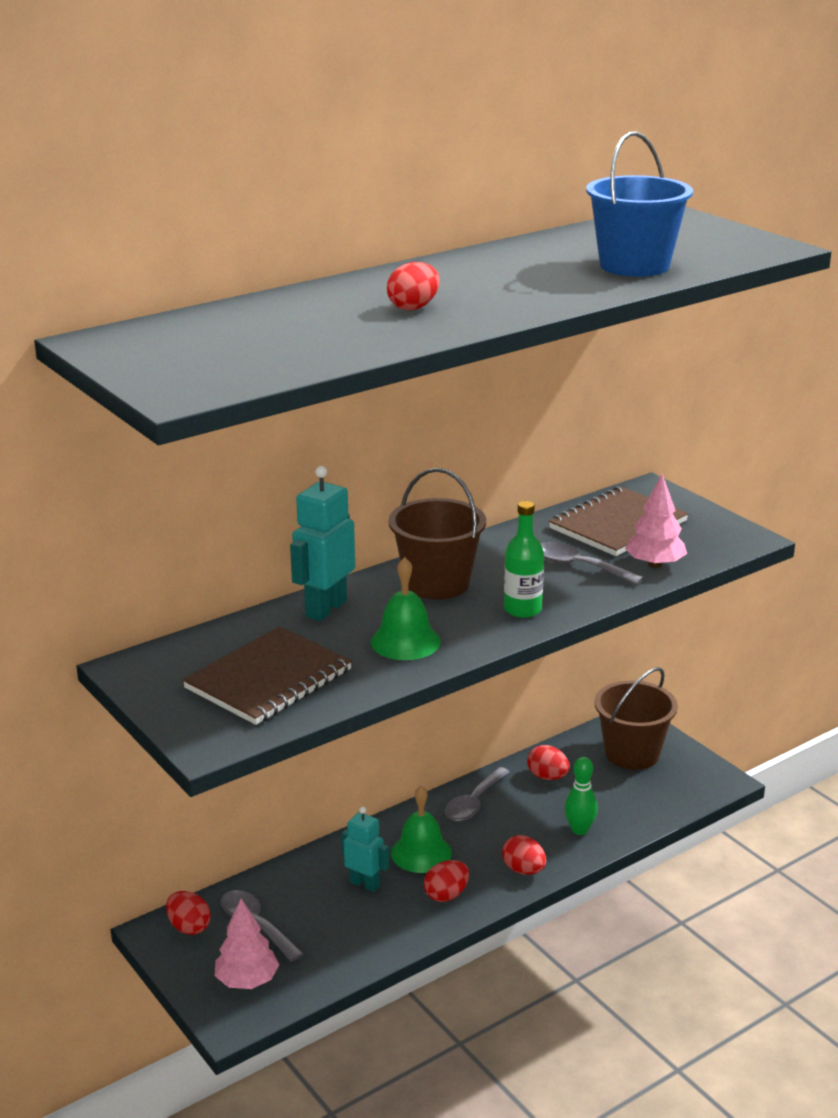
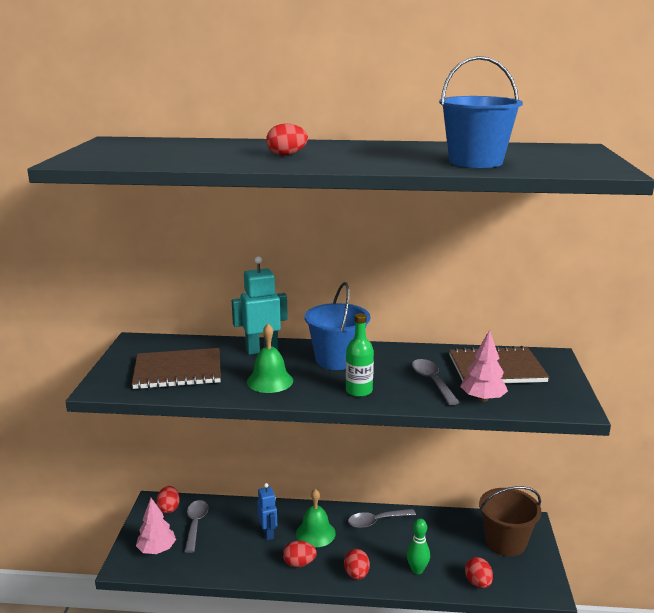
camera: 40 degrees right, 5 degrees down
(365, 884) = (268, 533): turquoise robot -> blue robot
(437, 583) = (337, 360): brown bucket -> blue bucket
(547, 777) = (436, 529): red egg -> red egg (478, 583)

